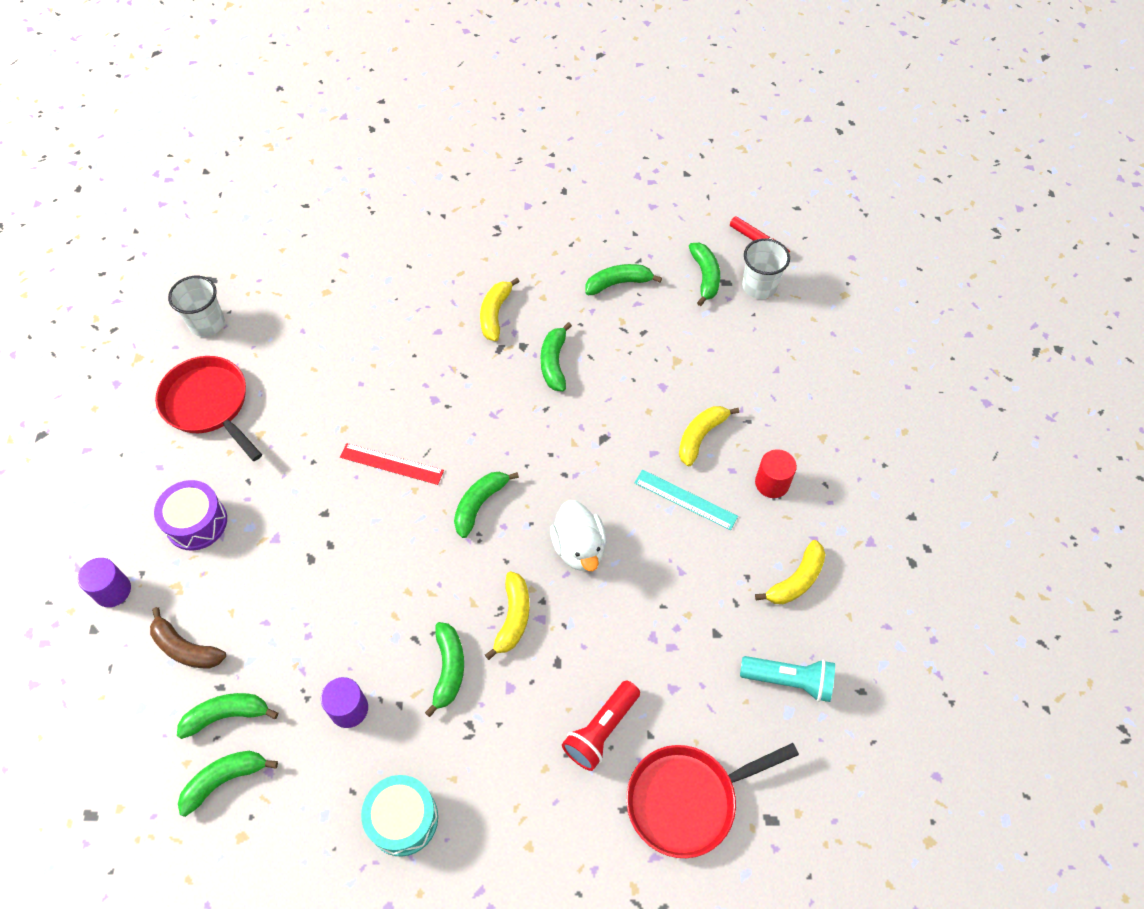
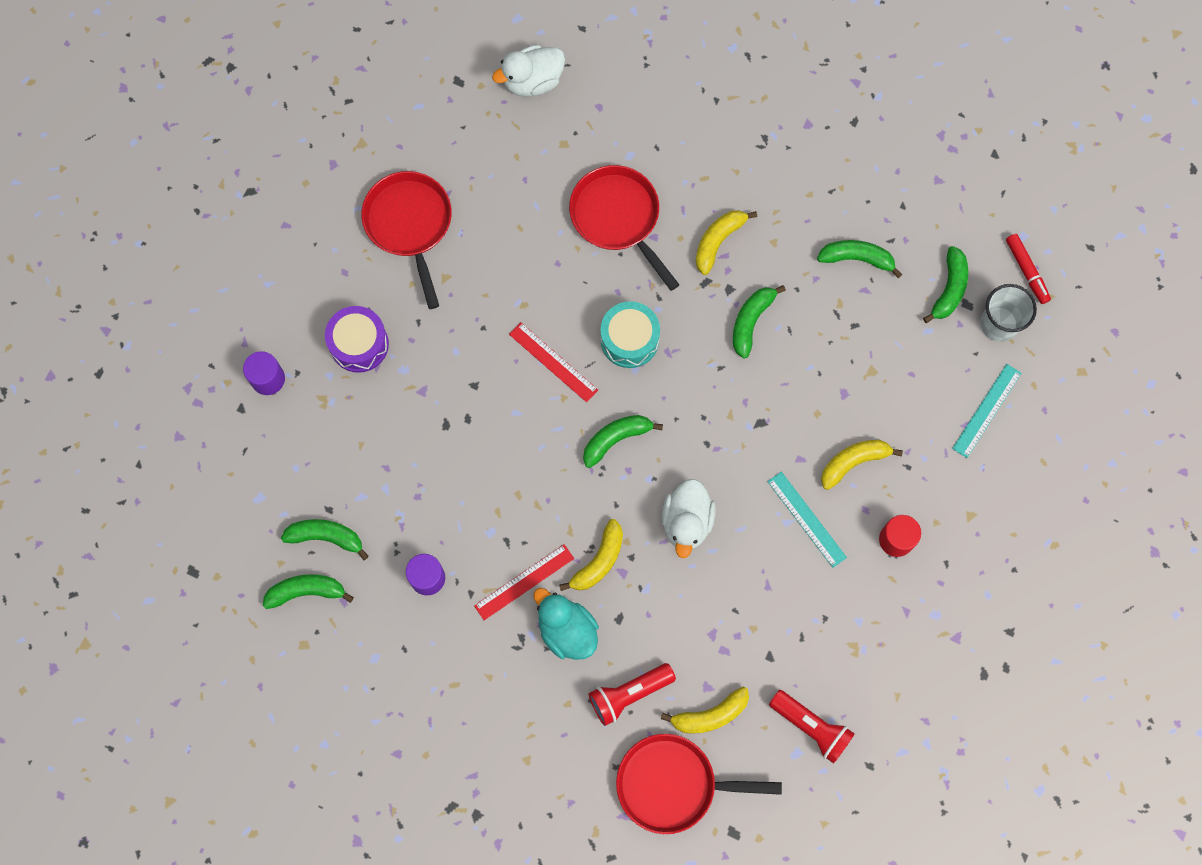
camera: 25 degrees right, 15 degrees up
(186, 648) = (312, 461): brown banana -> none
(207, 323) = (437, 132): white cup -> none
(278, 256) = (533, 81): none -> white duck
(399, 329) = (618, 218): none -> red pan
(403, 819) = (435, 690): turquoise drum -> turquoise drum (629, 340)
(448, 669) = (524, 582): green banana -> red ruler
(511, 696) = (567, 630): none -> turquoise duck
(787, 352) = (987, 410): none -> turquoise ruler
(789, 680) = (811, 727): turquoise flashlight -> red flashlight
(796, 580) = (867, 642): yellow banana -> yellow banana (710, 715)

